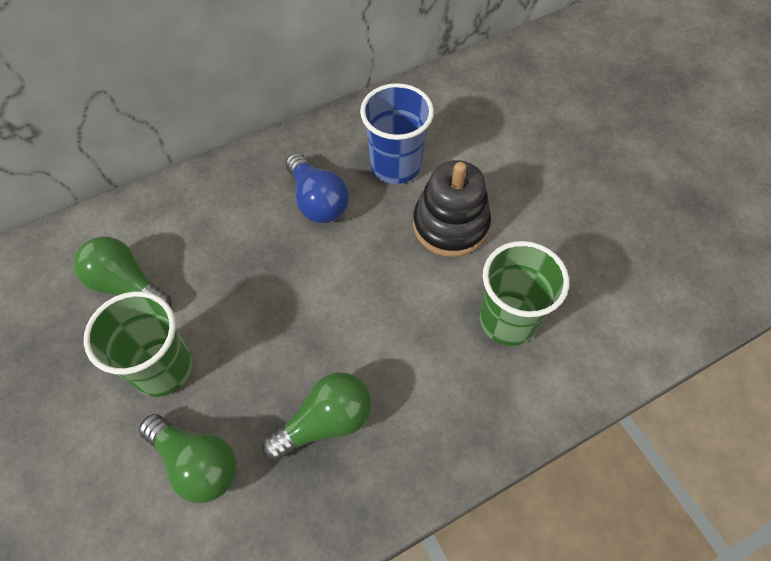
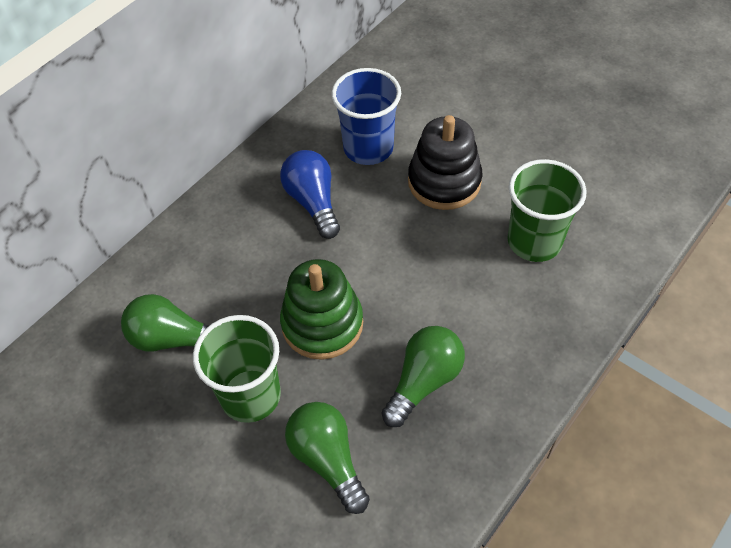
camera: 20 degrees left, 5 degrees down
(196, 463) = (328, 460): green light bulb -> green light bulb turned 135 degrees counterclockwise
(263, 324) = (322, 324): none -> green stacking toy
(317, 201) = (313, 202): blue light bulb -> blue light bulb turned 150 degrees counterclockwise

